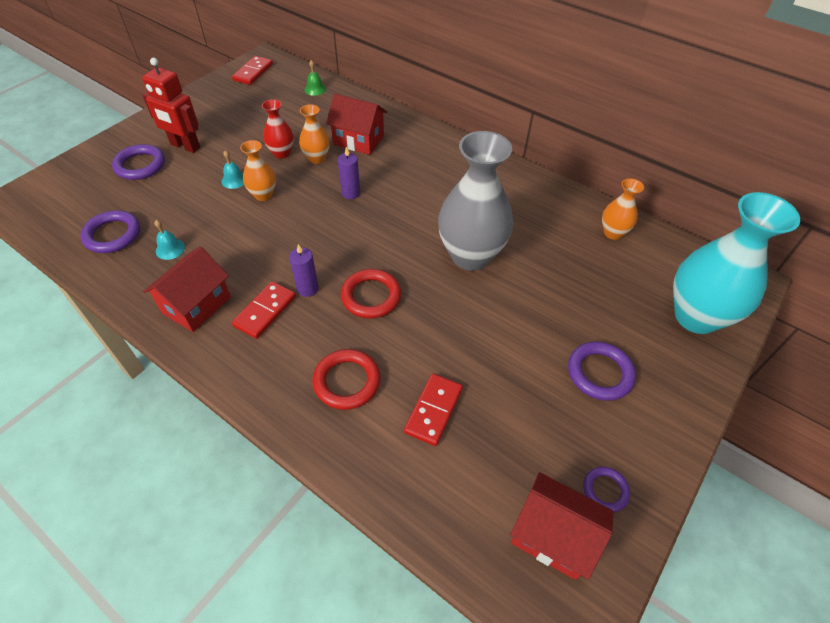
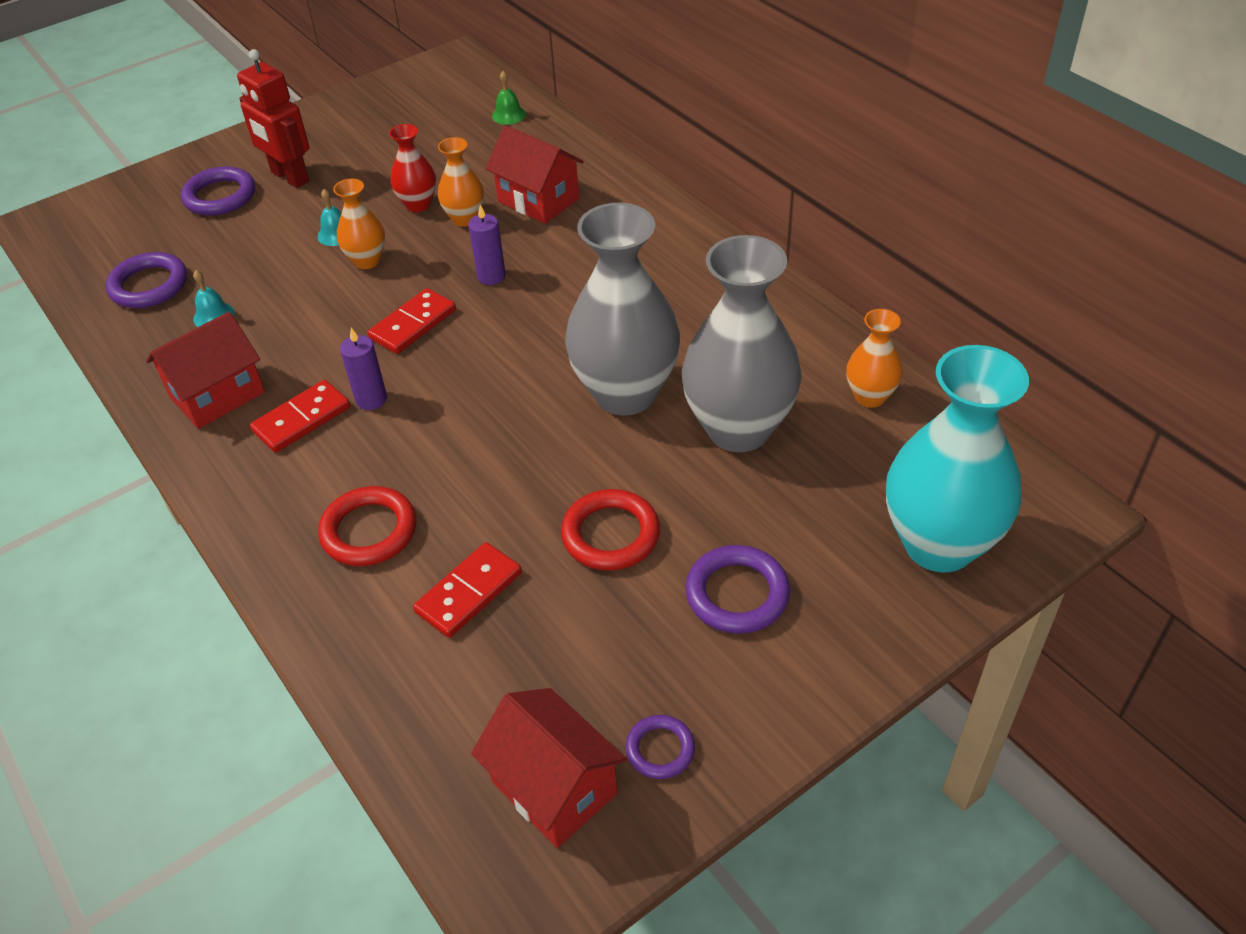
camera: 20 degrees right, 5 degrees down
(253, 72) = (429, 80): red domino -> red domino (413, 324)
(371, 296) = (453, 425): red ring -> red ring (610, 534)
(548, 266) = (738, 429): none -> grey vase

